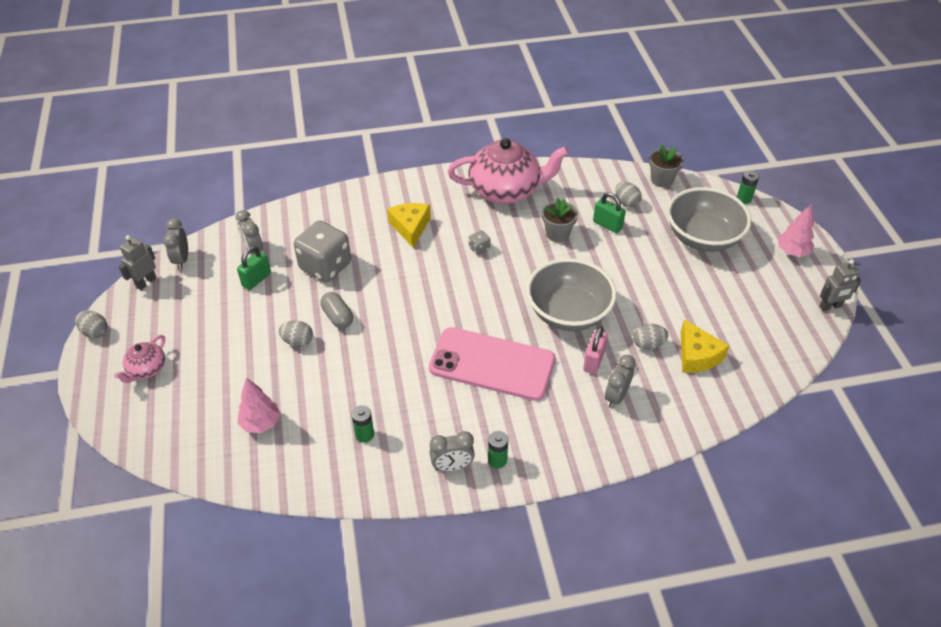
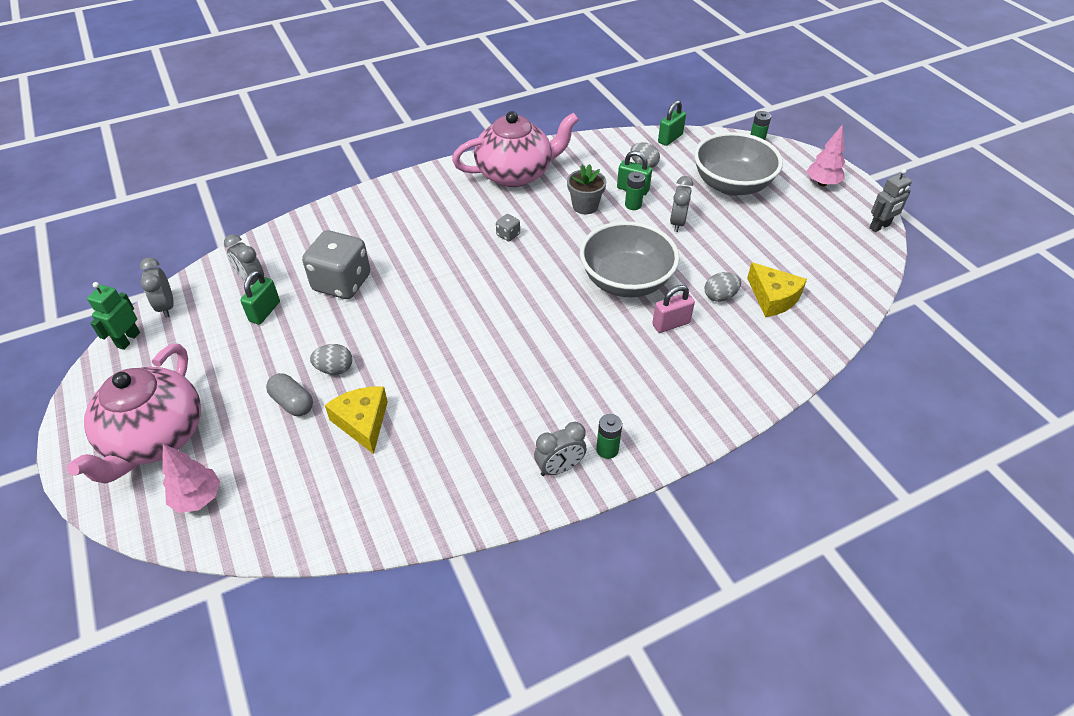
camera: 15 degrees left, 0 degrees up
(95, 332) = (76, 408): grey egg -> none
(146, 282) = (128, 340): grey robot -> green robot
(146, 369) = (155, 438): pink teapot -> pink teapot, size x2.09
(261, 423) = (318, 470): pink tree -> pink tree (198, 498)
(337, 317) = (373, 333): grey capsule -> grey capsule (292, 403)
(364, 434) = (446, 455): green battery -> green battery (633, 205)
(410, 227) = (425, 227): yellow cheese -> yellow cheese (363, 422)
(492, 364) = (564, 349): pink phone -> none
(593, 361) = (671, 324): pink padlock -> pink padlock turned 60 degrees clockwise
(616, 396) = (708, 355): grey clock -> grey clock (677, 223)
(662, 180) = (670, 138): grey flower pot -> green padlock

